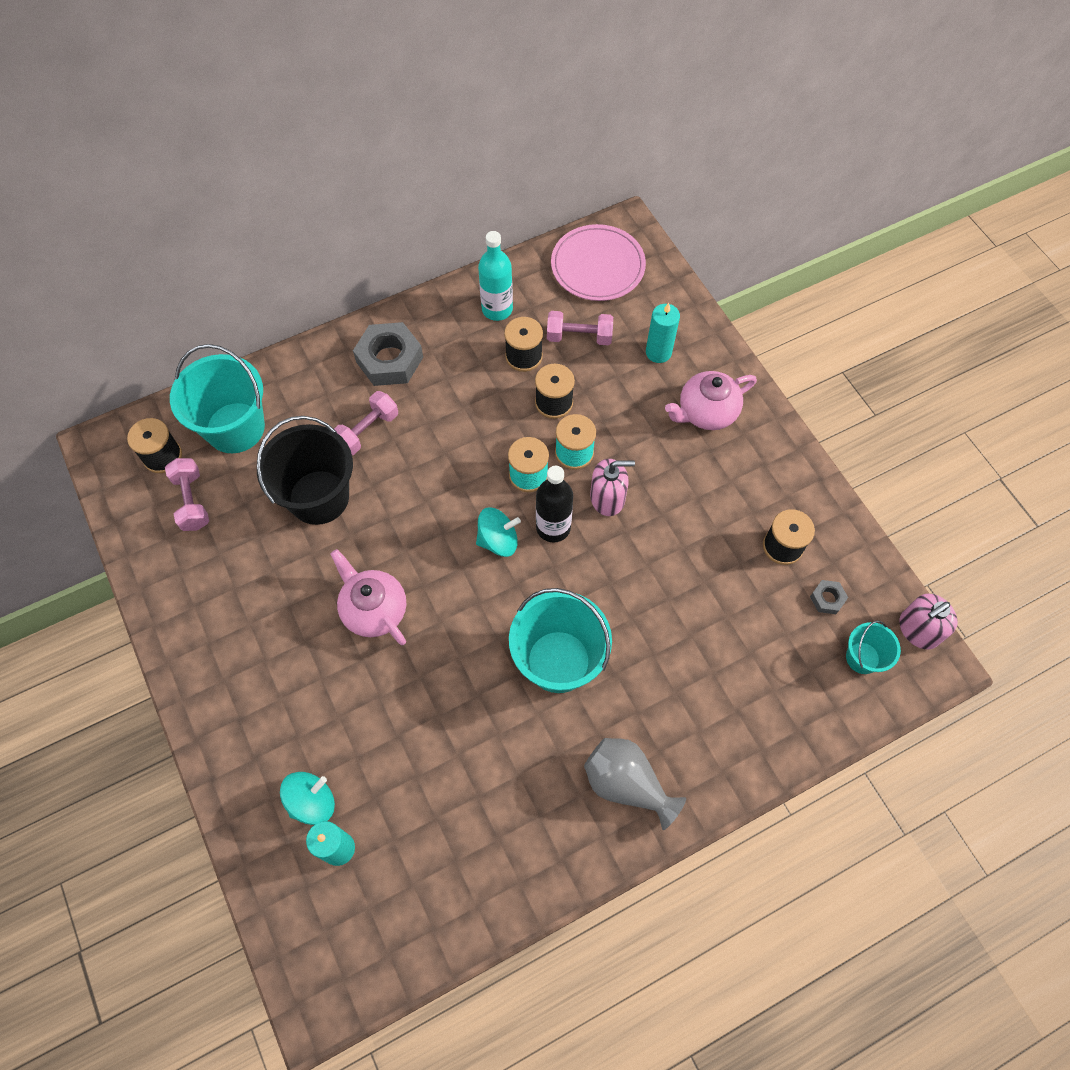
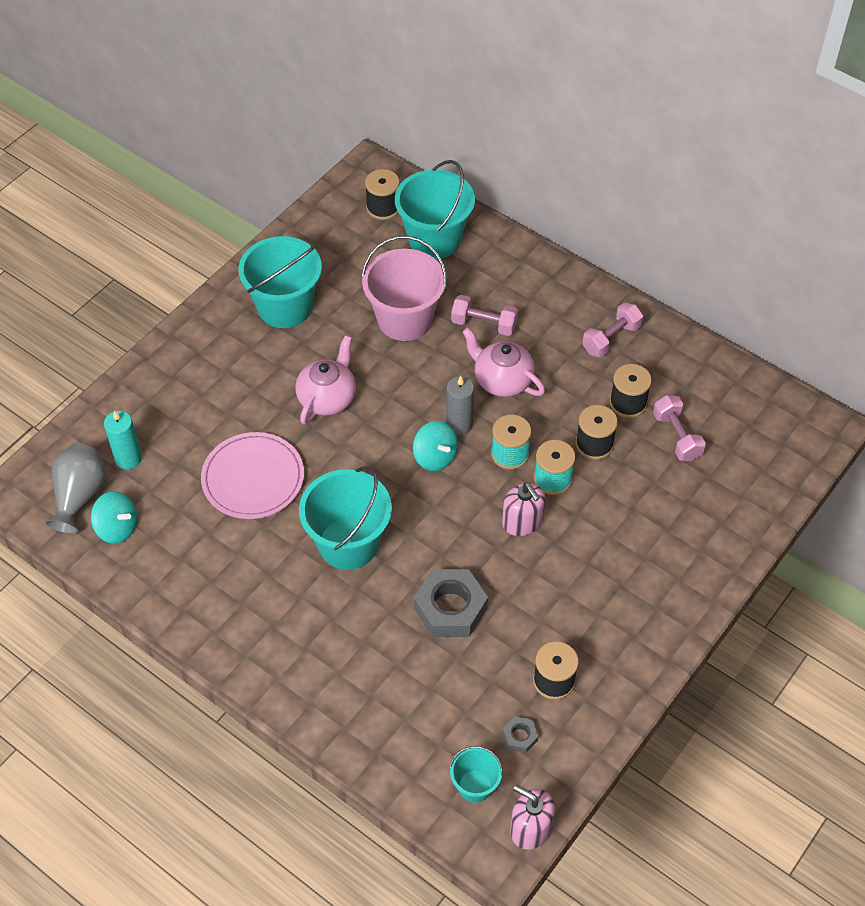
camera: 65 degrees right, 10 degrees down
(192, 501) = (355, 243): pink dumbbell -> pink dumbbell (611, 338)
(231, 604) = (285, 307): none -> turquoise bucket
(312, 801) = (156, 426): turquoise spinning top -> turquoise spinning top (117, 528)
(319, 497) = (404, 319): black bucket -> pink bucket
(389, 360) = (561, 309): grey nut -> grey nut (450, 608)
(472, 503) = (459, 424): none -> grey candle
(497, 309) = (664, 363): turquoise bottle -> none
(553, 527) = (469, 492): black bottle -> none
(597, 266) = (766, 421): pink plate -> pink plate (253, 478)
(626, 784) = (265, 633): grey vase -> grey vase (79, 496)
(658, 352) = (701, 505): turquoise candle -> none
(706, 412) = (660, 568): pink teapot -> pink teapot (502, 380)

